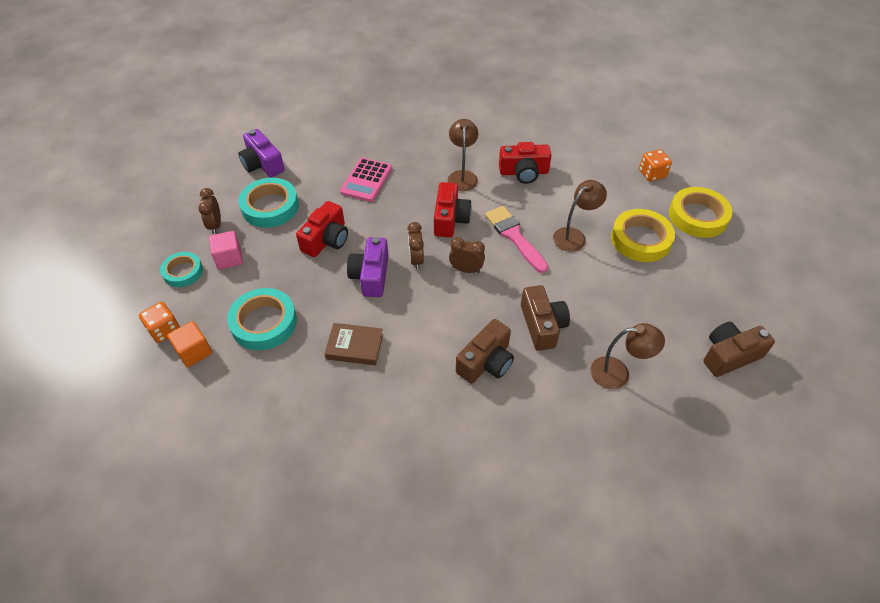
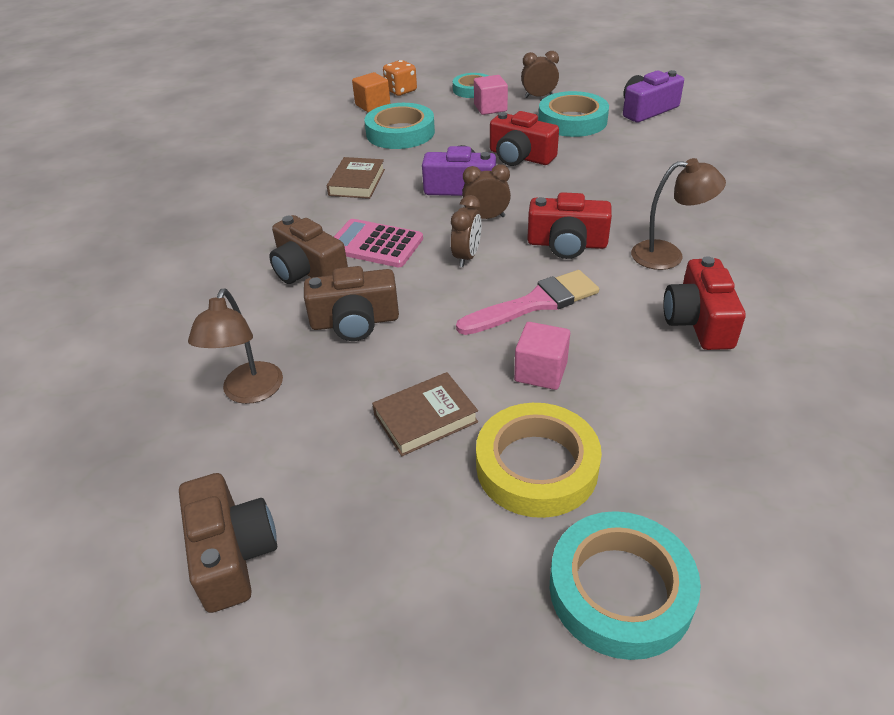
camera: 95 degrees right, 10 degrees down
(366, 180) = (635, 177): pink calculator -> pink calculator (375, 244)
(574, 236) = (540, 371): brown lamp -> pink cube
(619, 283) = (425, 418): none -> brown book
(652, 174) = (756, 522): orange dice -> none
(698, 216) = (620, 590): yellow tape -> turquoise tape

